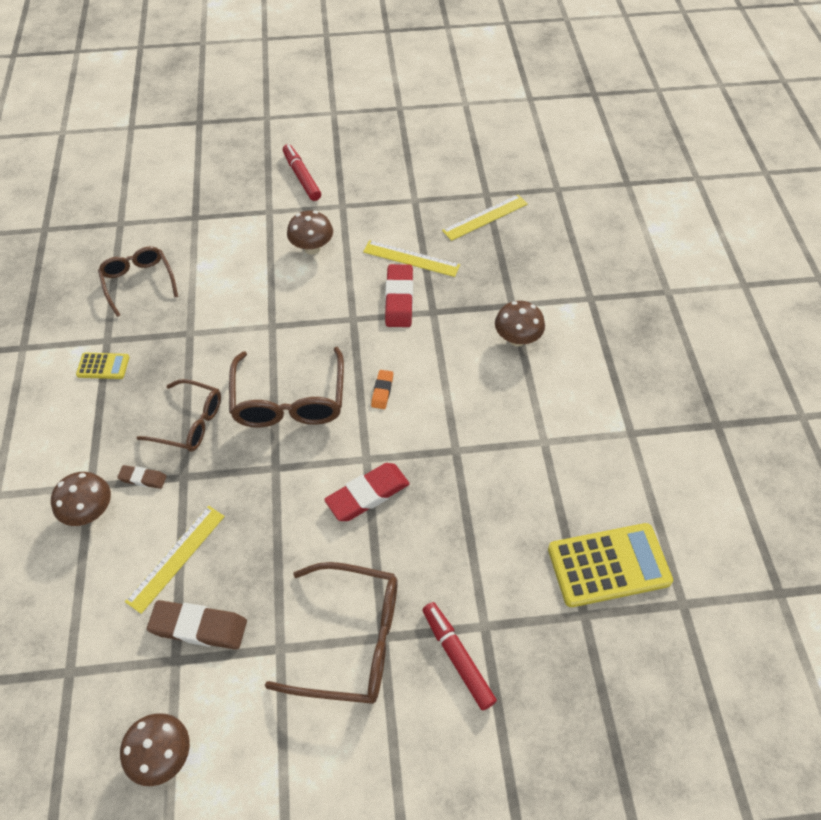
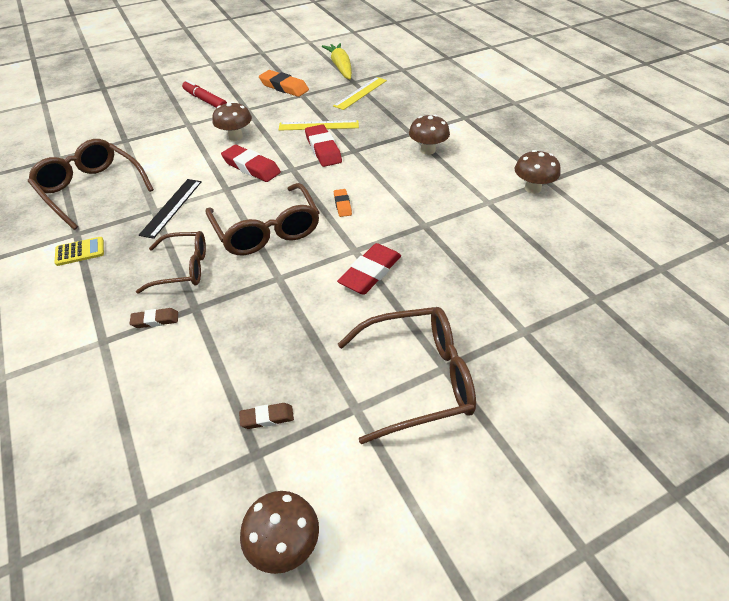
camera: 20 degrees left, 10 degrees down
(90, 511) = (111, 361): brown mushroom -> brown mushroom (532, 188)
(138, 282) = (91, 189): brown glasses -> brown glasses, size x1.51
(176, 558) = (217, 370): yellow ruler -> none
(199, 627) = (267, 418): brown eraser -> brown eraser, size x0.54
(208, 335) = (172, 207): none -> black ruler
(310, 302) = (251, 167): none -> red eraser
(399, 180) = (284, 87): none -> orange eraser
(457, 657) = (517, 360): red marker -> none
(482, 163) = (340, 67): none -> yellow carrot
(608, 565) = (590, 261): yellow calculator -> none

